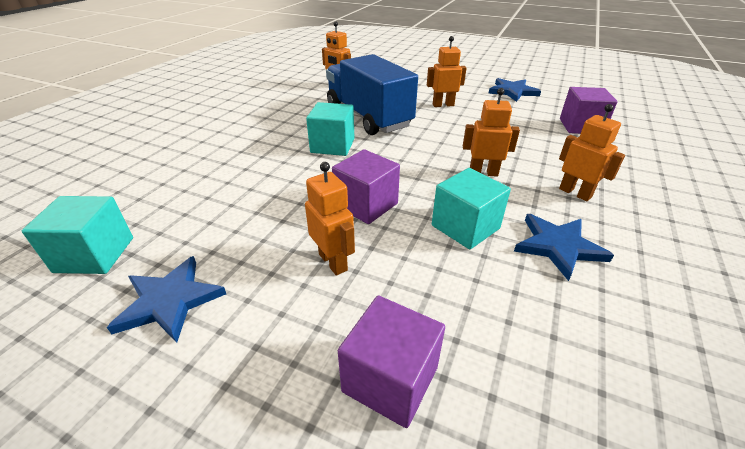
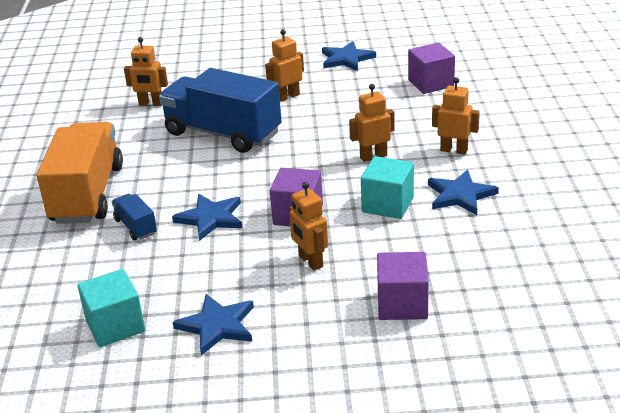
camera: 25 degrees left, 5 degrees down
(226, 130) = (87, 194): none -> orange truck
(227, 166) = (136, 227): none -> blue truck
(289, 180) = (211, 218): none -> blue star
(332, 146) = (217, 175): turquoise cube -> none
(333, 262) = (310, 261): orange robot -> orange robot turned 150 degrees counterclockwise

